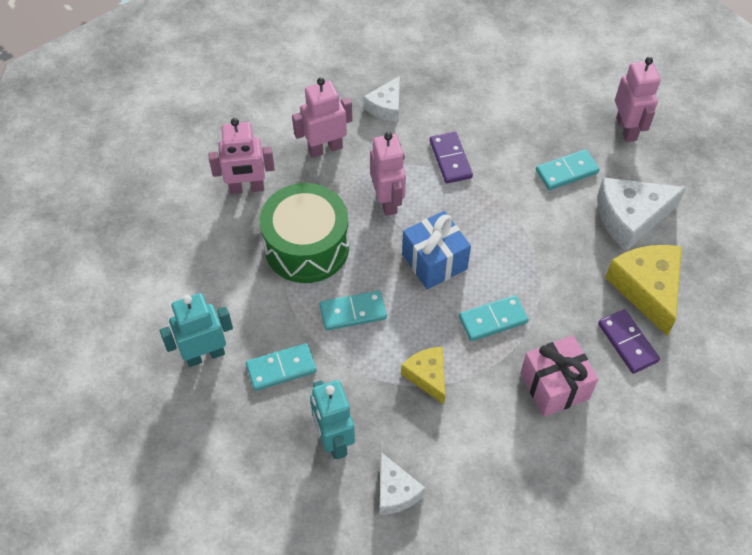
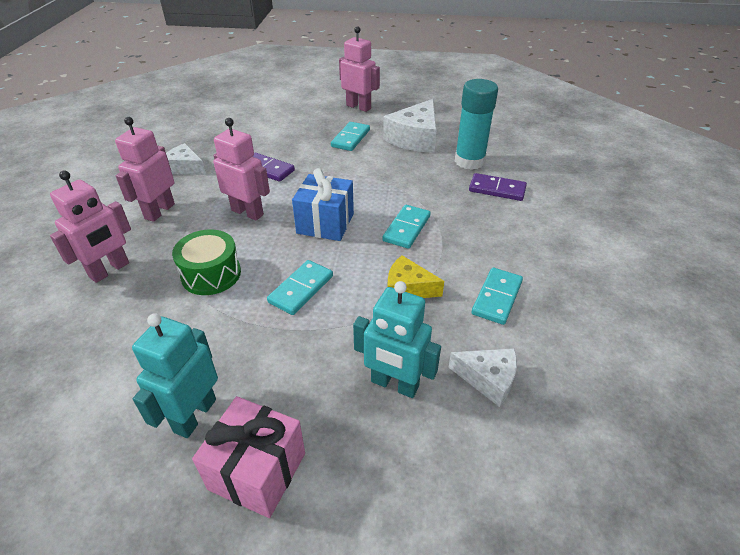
camera: 45 degrees left, 15 degrees down
(281, 368) = (285, 369): turquoise domino -> turquoise domino (497, 298)
(307, 246) = (211, 274): green drum -> green drum, size x0.64
(386, 107) = (185, 168): white cheese -> white cheese turned 135 degrees clockwise
(554, 386) = (492, 236): pink gift -> pink gift (257, 471)
(647, 289) = (469, 161): yellow cheese -> turquoise glue stick

